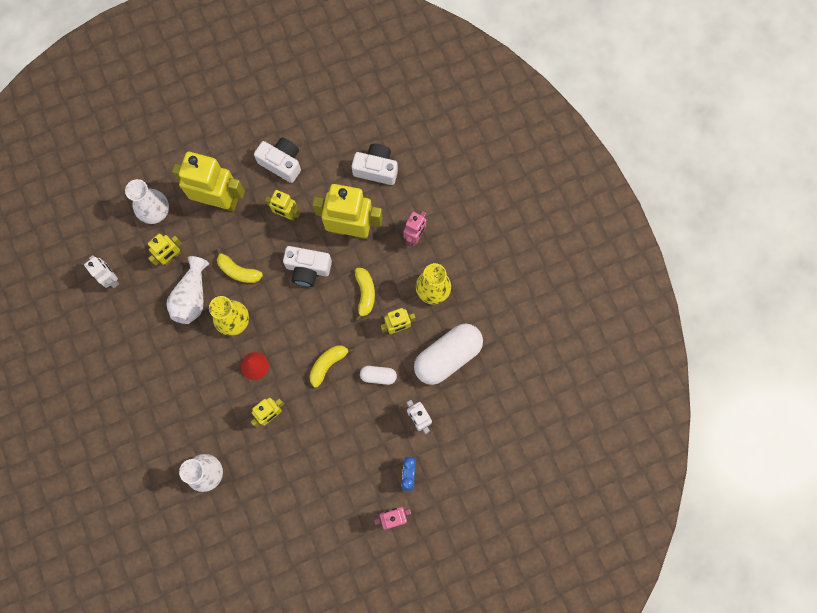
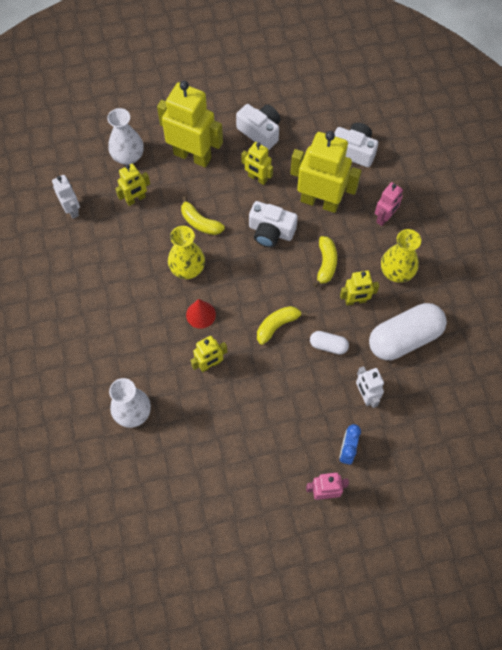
camera: 10 degrees right, 10 degrees down
(192, 297) = (149, 239): white vase -> none

